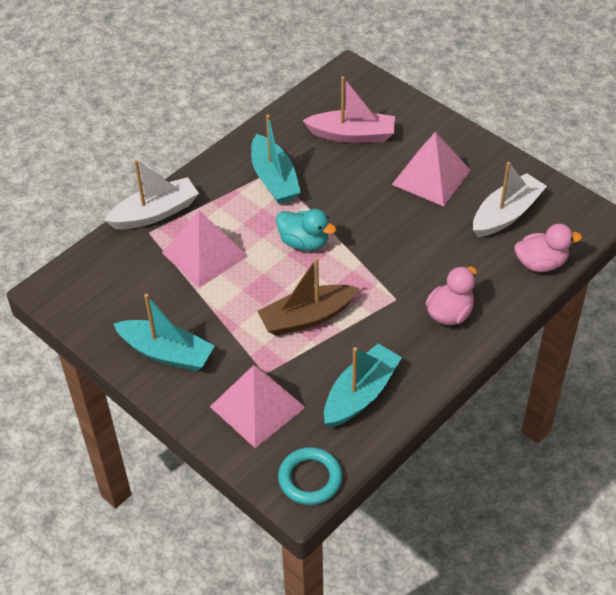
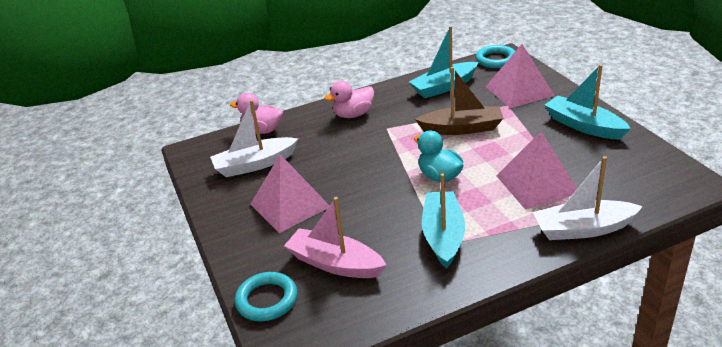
camera: 155 degrees left, 15 degrees down
(386, 97) = (267, 300): none -> turquoise ring

